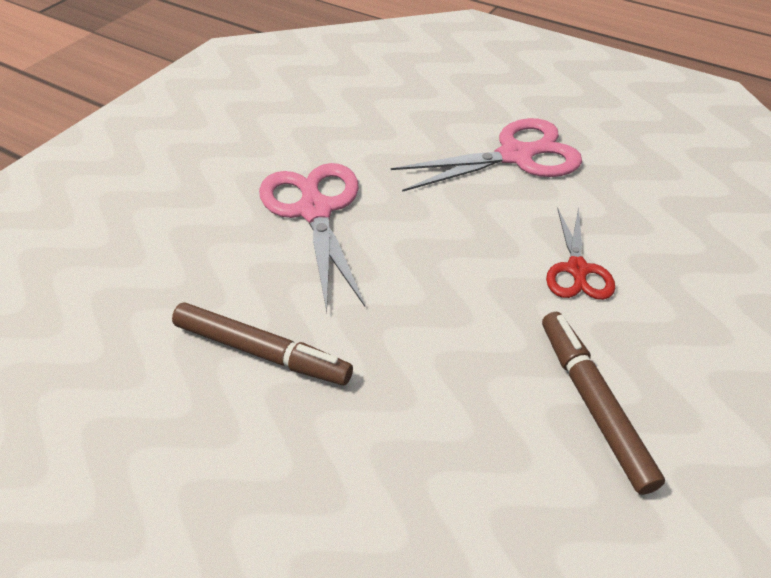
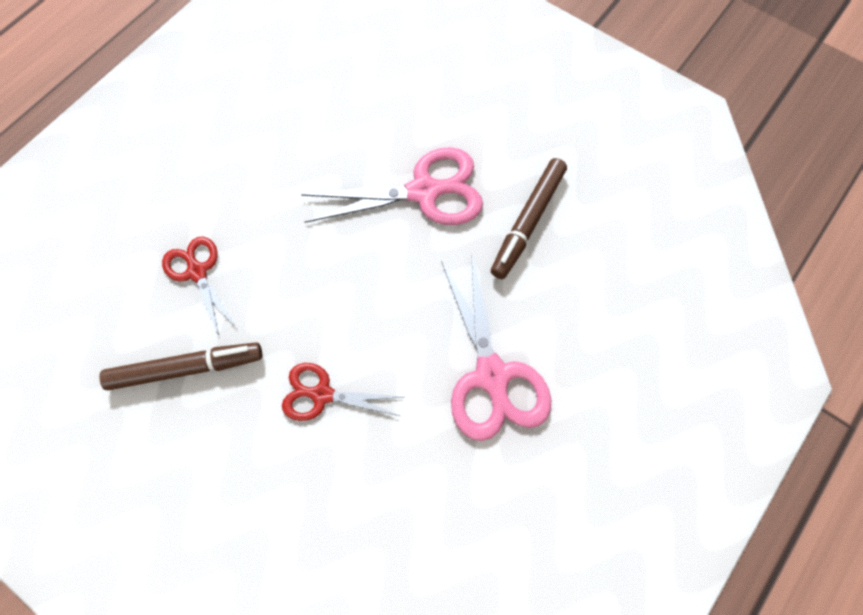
camera: 95 degrees right, 20 degrees up
(262, 352) = (277, 157): brown marker -> brown marker (528, 222)
(452, 417) = (197, 271): none -> red scissors

